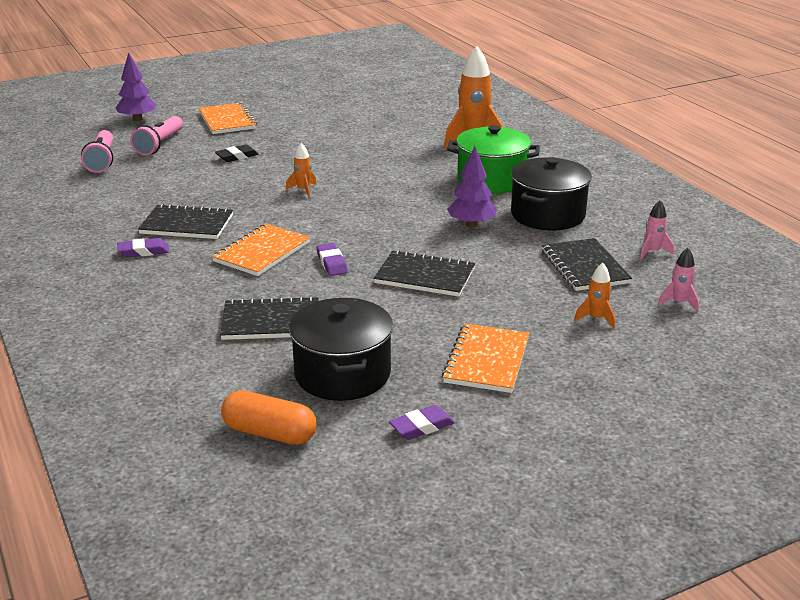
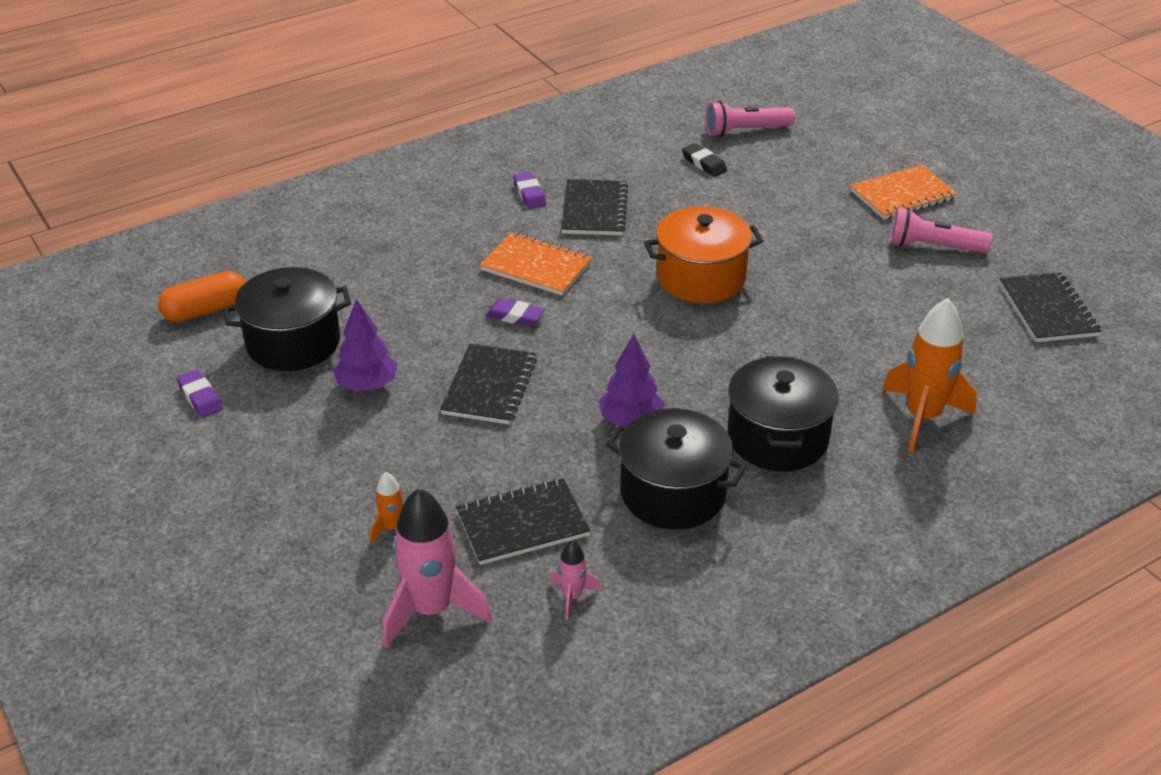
camera: 85 degrees right, 10 degrees up
(137, 119) = (878, 131): purple tree -> purple tree (367, 385)
(159, 145) = (804, 159): pink flashlight -> pink flashlight (933, 247)
(237, 156) = (787, 217): black eraser -> black eraser (704, 164)
(269, 433) = (206, 310): orange capsule -> orange capsule turned 45 degrees clockwise
(271, 321) = (391, 289): black notebook -> black notebook (1048, 310)
(303, 190) = (701, 278): orange rocket -> orange pot
(332, 263) = (515, 316): purple eraser -> purple eraser turned 45 degrees clockwise
(486, 360) = (309, 438): orange notebook -> none
(491, 180) = (777, 438): green pot -> black pot
(679, 303) = (431, 610): pink rocket -> pink rocket, size x2.07

